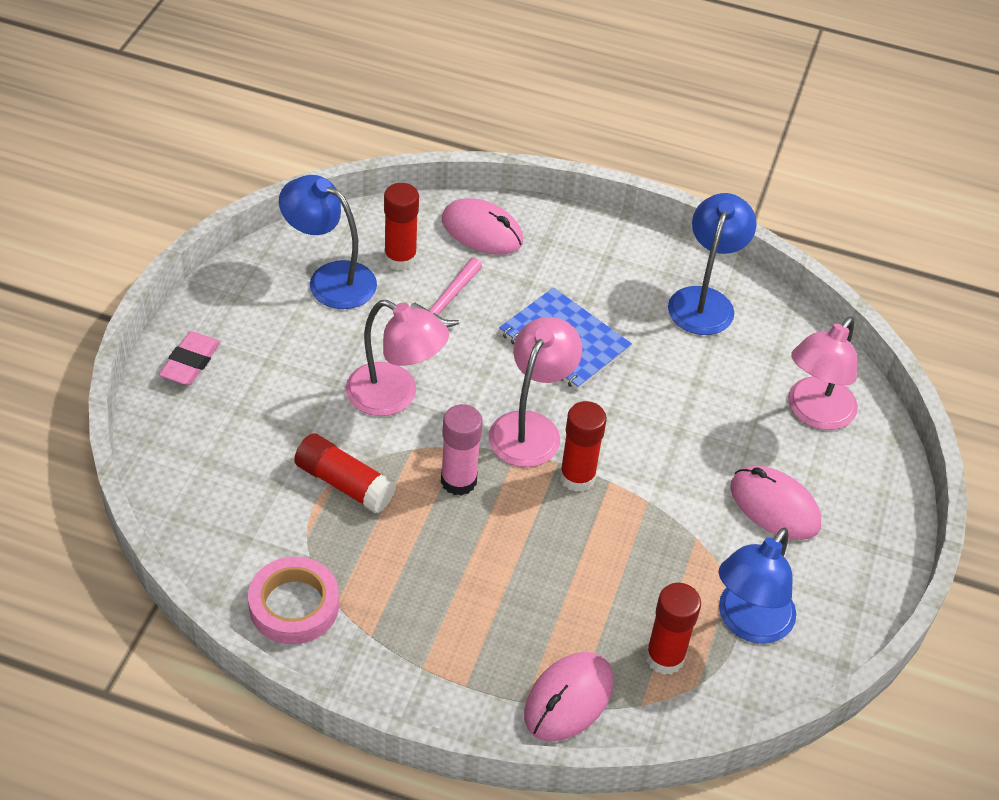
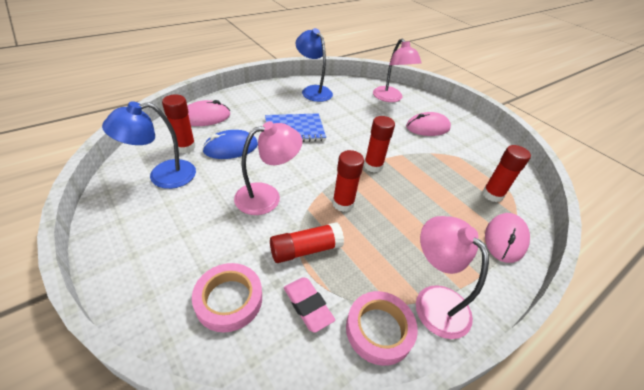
camera: 55 degrees left, 5 degrees down
(190, 363) = (136, 272): pink eraser -> pink eraser (308, 305)
(223, 456) = (229, 299): none -> pink tape
(447, 302) = (231, 148): pink hammer -> blue mouse
(458, 481) = (343, 203): pink glue stick -> red glue stick
(531, 428) = (332, 164): pink lamp -> pink lamp (434, 300)
(568, 699) = (505, 239): pink mouse -> pink mouse turned 45 degrees clockwise
(748, 623) = (484, 163): blue lamp -> none

